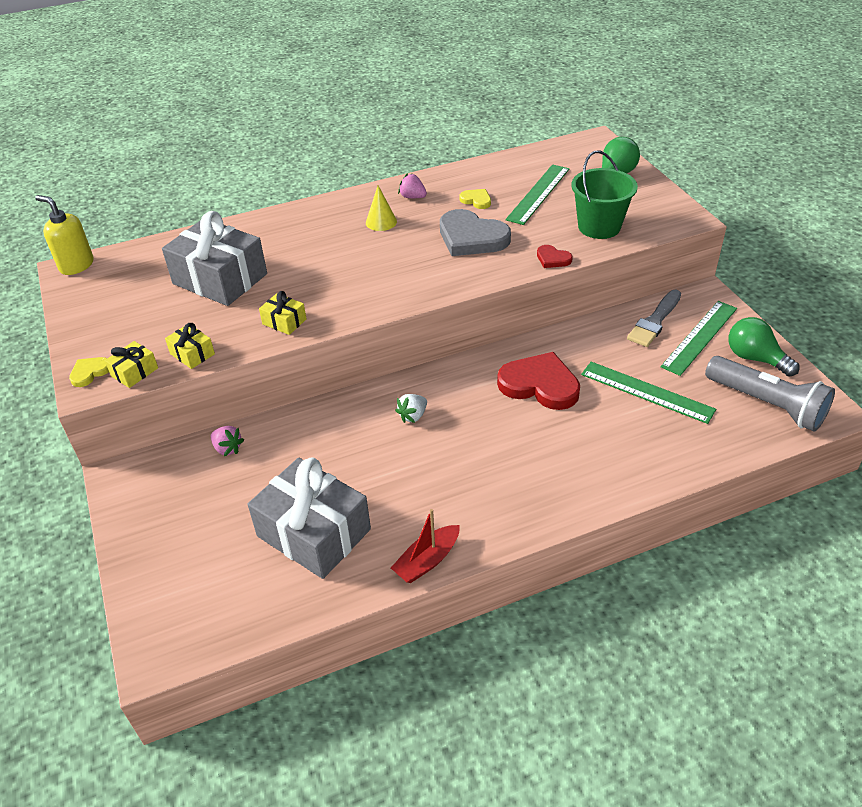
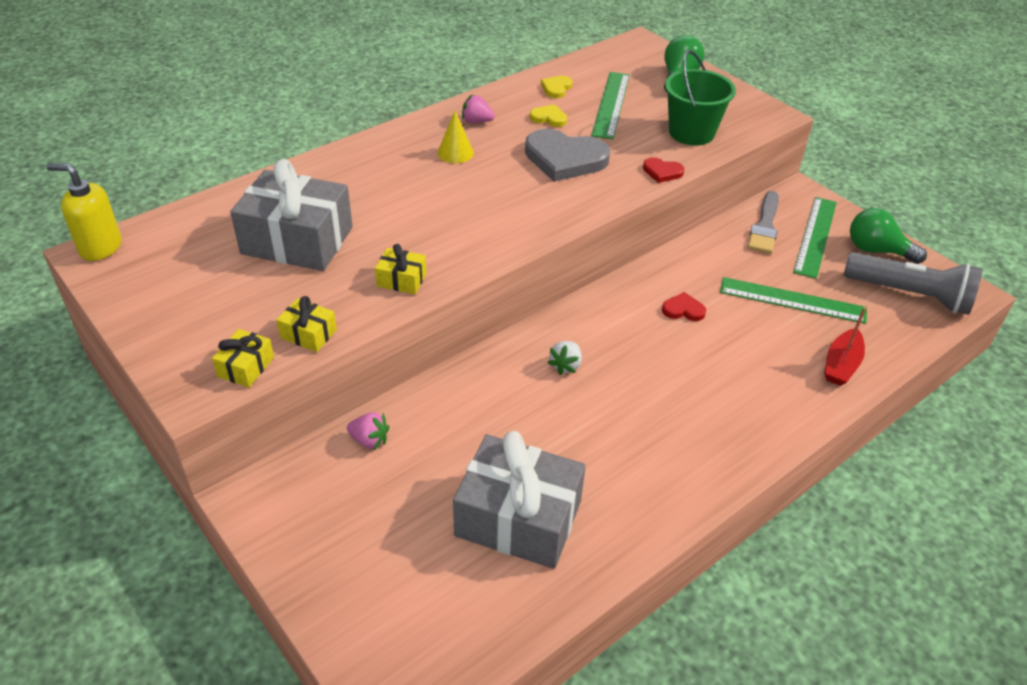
camera: 20 degrees left, 0 degrees up
(89, 372) = (187, 377): yellow heart -> yellow heart (556, 88)
(427, 561) = (658, 523): red boat -> red boat (841, 365)
(540, 385) = (683, 310): red heart -> red heart, size x0.47

